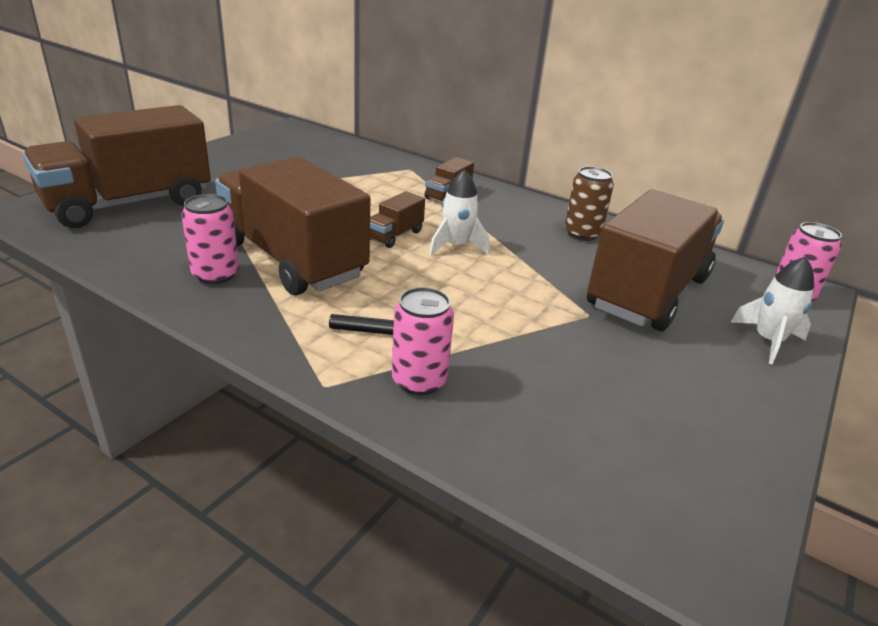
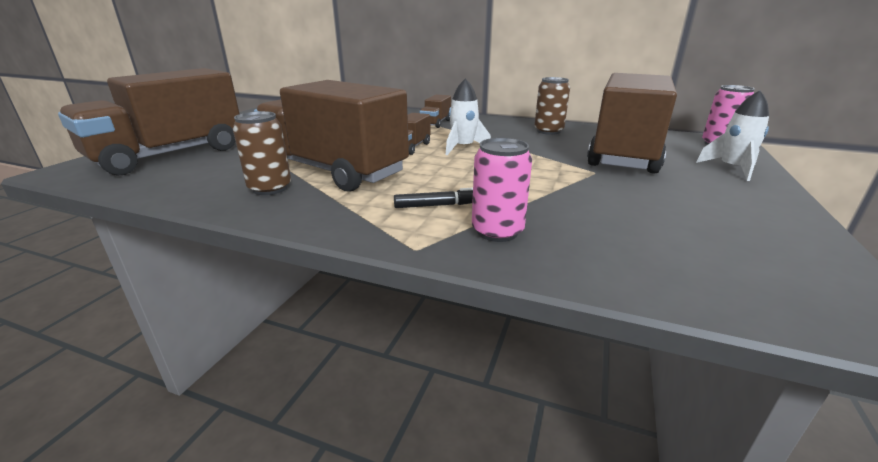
camera: 10 degrees left, 5 degrees down
(215, 274) = (270, 188): pink can -> brown can

